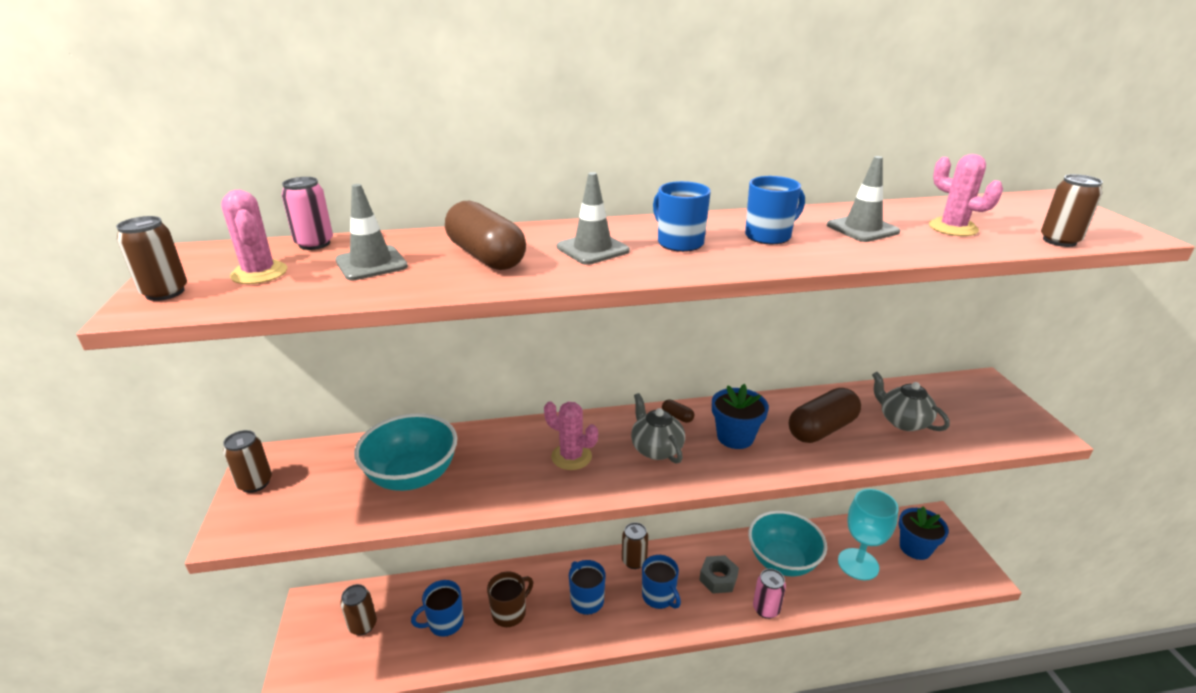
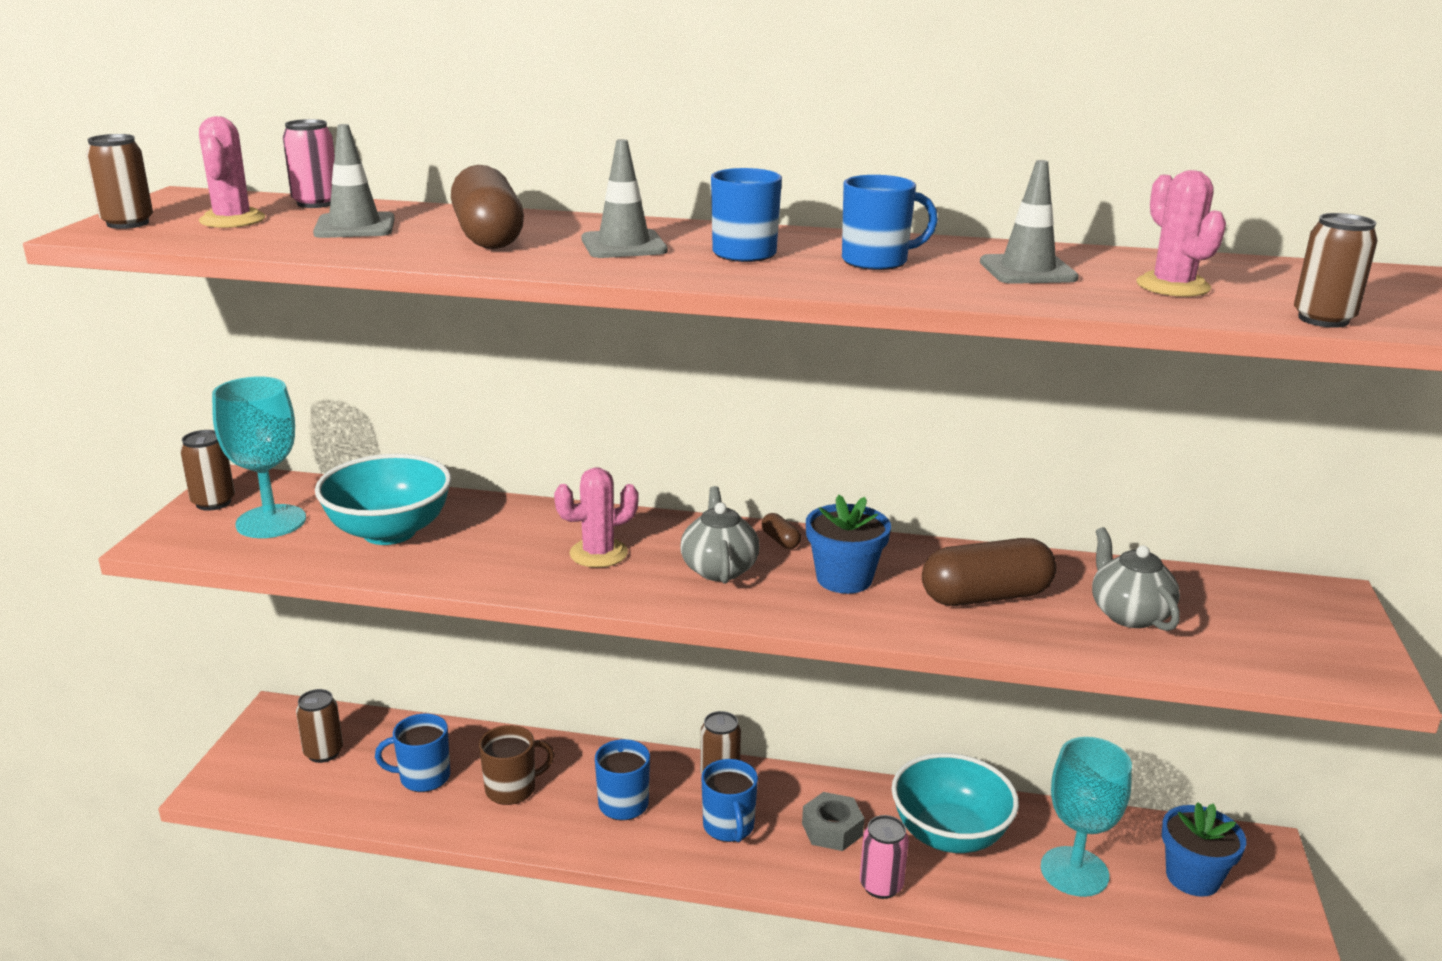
camera: 20 degrees right, 5 degrees down
(314, 490) = (271, 522): none -> turquoise goblet
(571, 457) = (598, 553): pink cactus -> pink cactus turned 75 degrees counterclockwise

